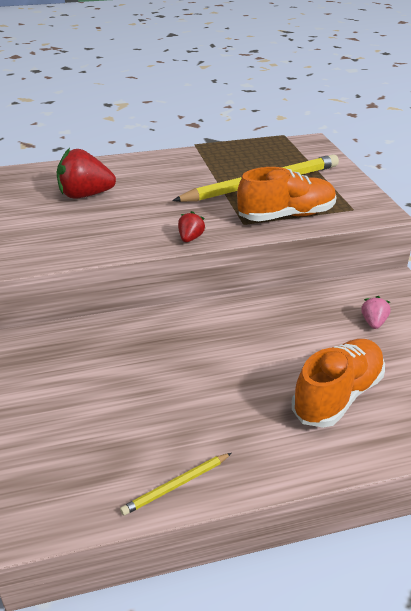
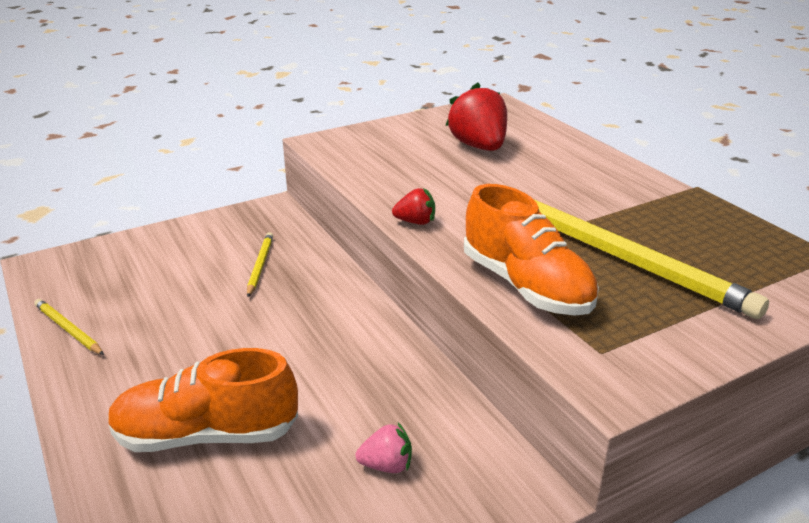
camera: 75 degrees right, 5 degrees down
(126, 355) = (260, 265): none -> yellow pencil
(337, 395) = (207, 435): orange shoe -> orange shoe turned 150 degrees clockwise

